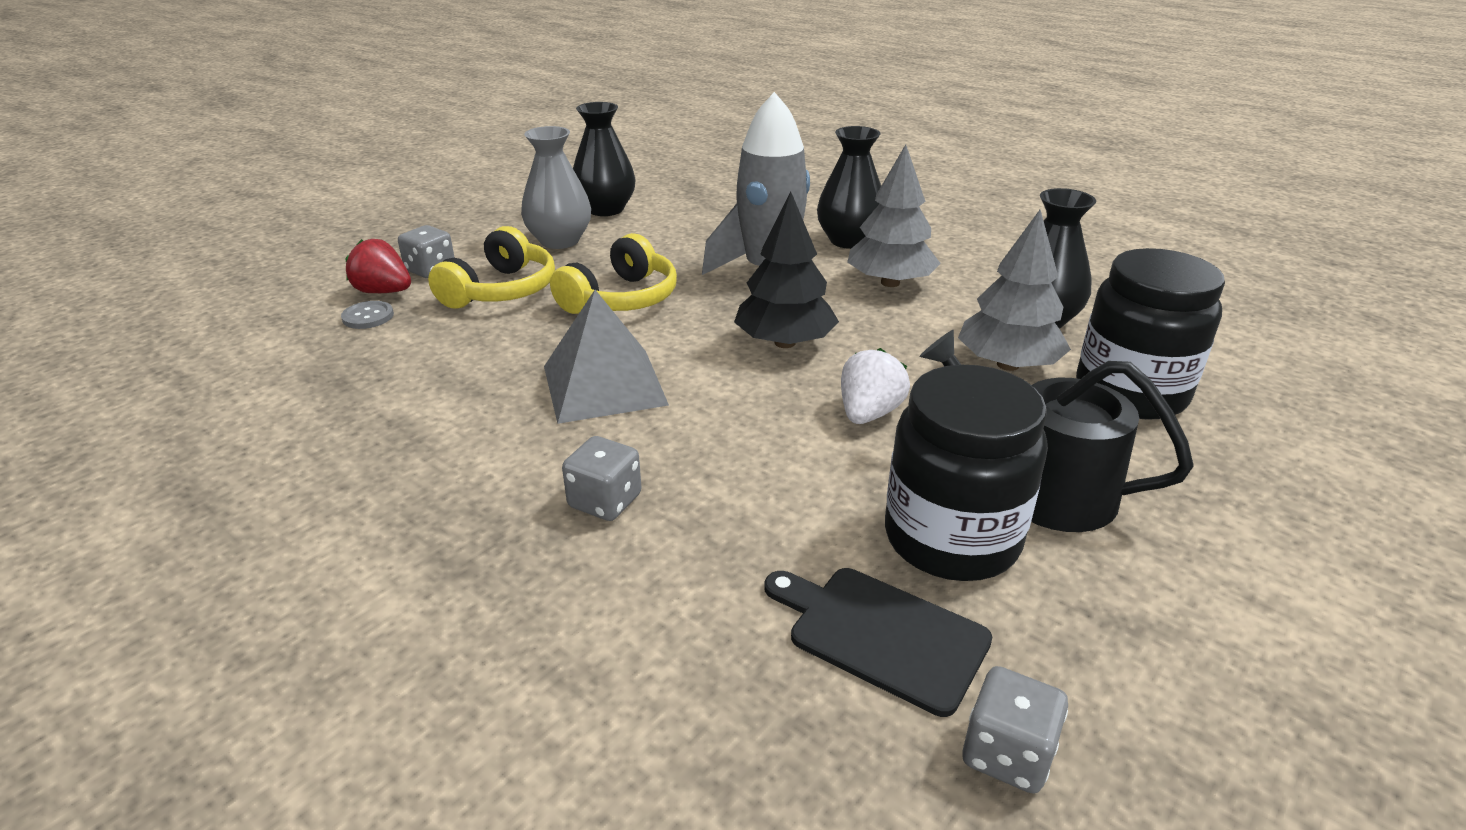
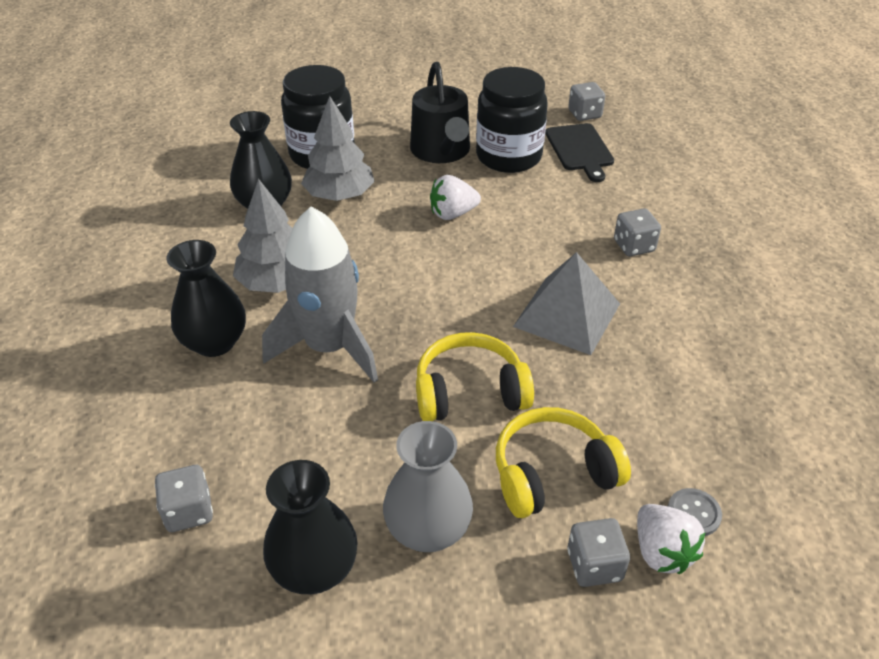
camera: 135 degrees left, 10 degrees up
(384, 292) = (661, 552): red strawberry -> white strawberry
(708, 196) = (189, 511): none -> grey dice
(784, 342) = (422, 279): black tree -> none

